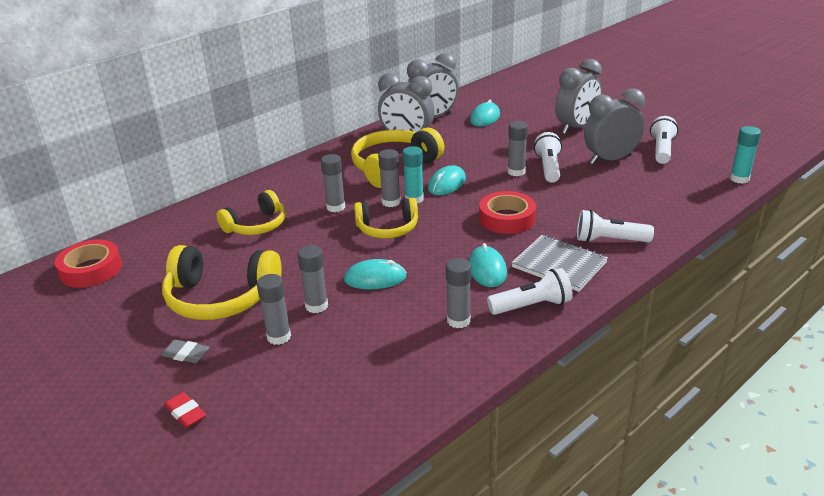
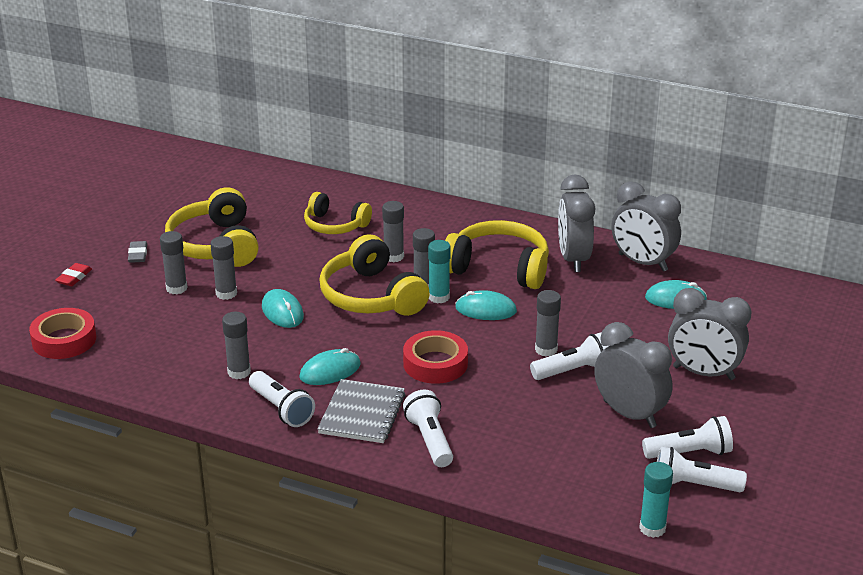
camera: 65 degrees right, 0 degrees up
(90, 269) = (225, 174): red tape -> red tape (64, 340)
(387, 228) = (372, 296): yellow headphones -> yellow headphones, size x1.54
(696, 156) = (693, 485): none -> white flashlight

